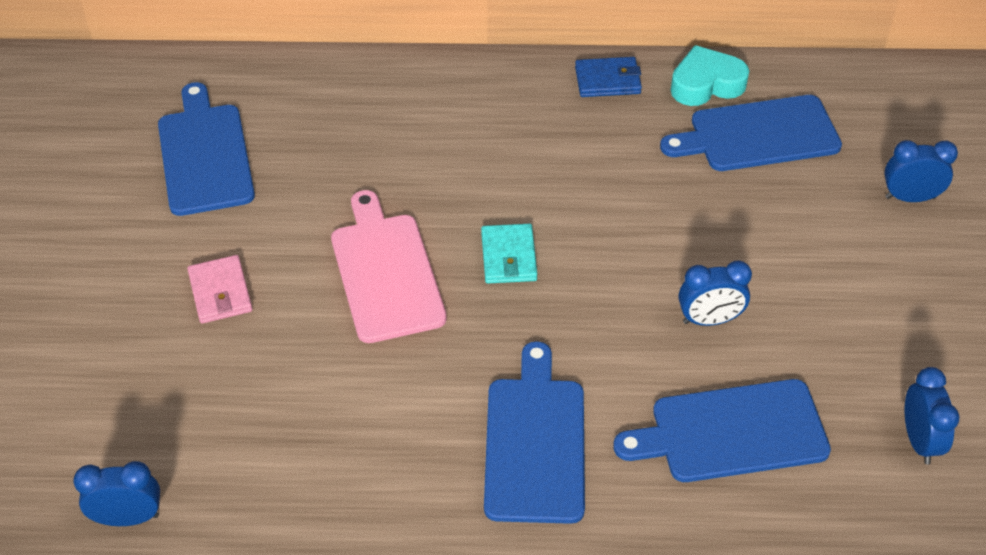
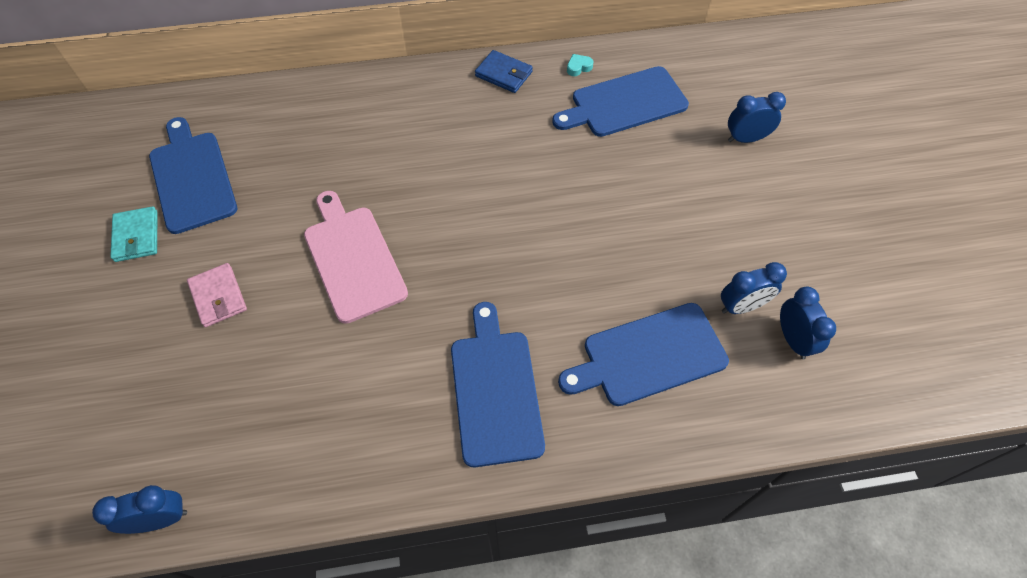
camera: 10 degrees left, 10 degrees up
(509, 257) = (450, 231): turquoise wallet -> turquoise wallet (136, 236)
(607, 80) = (504, 74): blue wallet -> blue wallet turned 45 degrees clockwise
(706, 84) = (578, 67): turquoise heart -> turquoise heart, size x0.46
(709, 320) = (615, 261): blue clock -> blue clock (741, 306)

